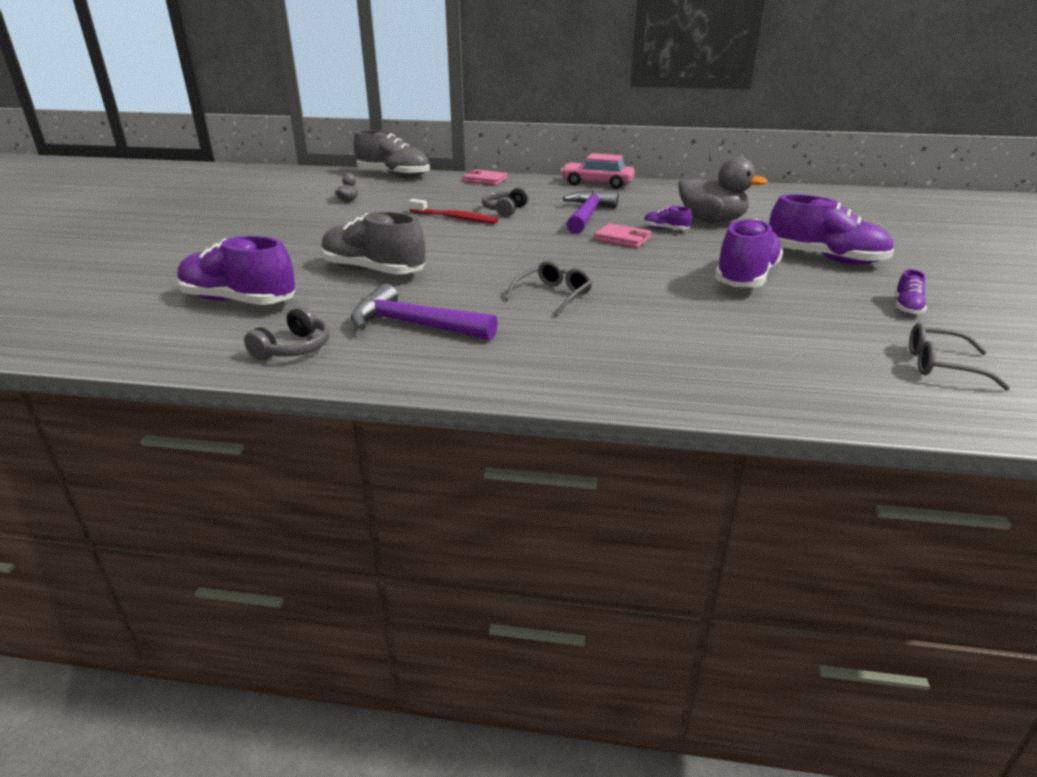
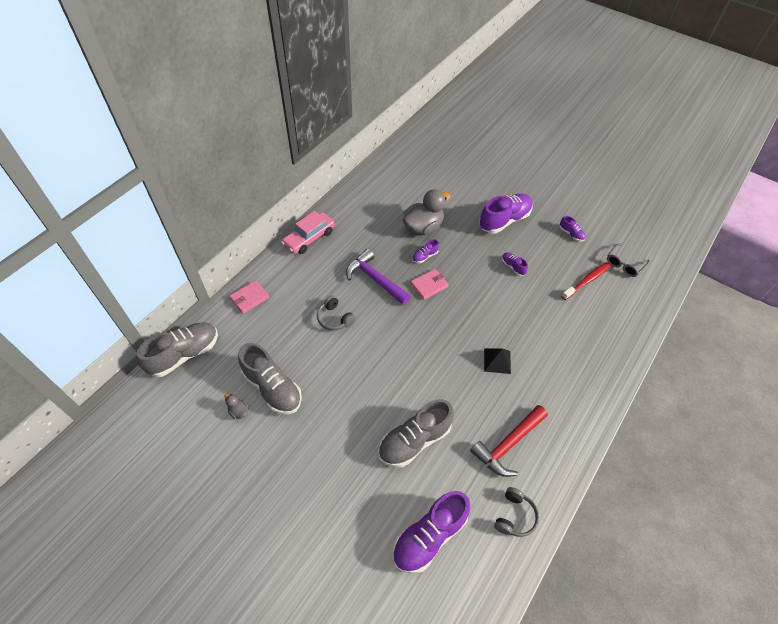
camera: 65 degrees left, 25 degrees up
(294, 348) = (514, 516): grey headphones -> grey headphones turned 60 degrees clockwise
(387, 205) = (272, 388): none -> grey shoe
(414, 325) = (508, 444): purple hammer -> red hammer
(455, 218) = (333, 355): red toothbrush -> red toothbrush (586, 281)
(553, 295) = (497, 361): grey glasses -> black pyramid
(745, 278) = (513, 267): purple shoe -> purple shoe, size x0.46

